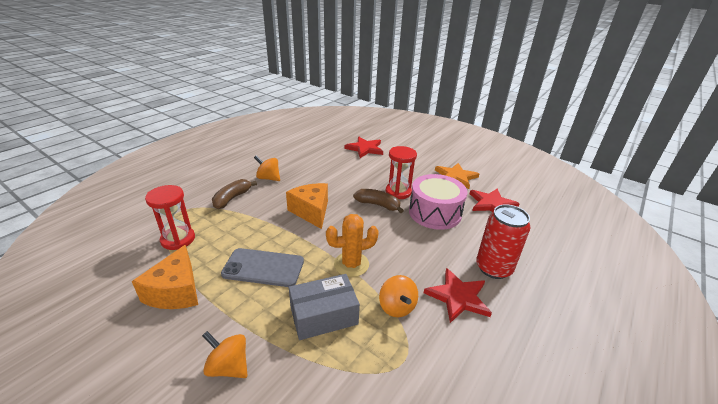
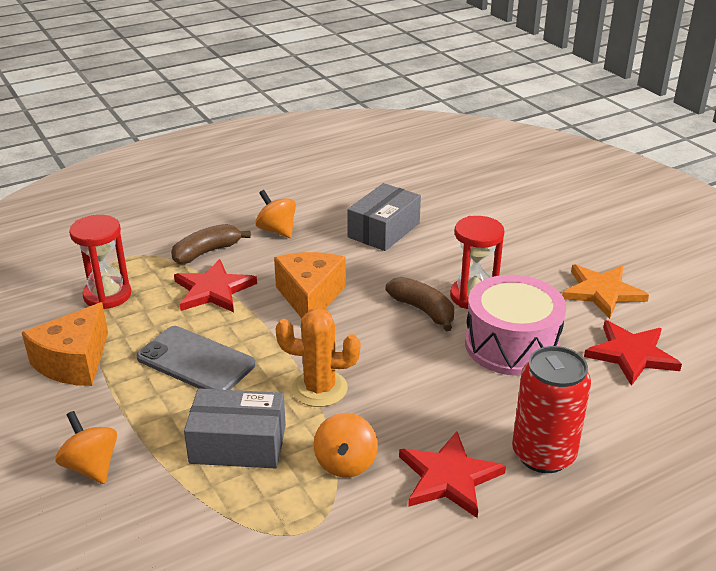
camera: 25 degrees right, 0 degrees up
(329, 167) = (384, 230): none -> grey box
(365, 149) = (469, 208): red star -> red star (213, 290)

